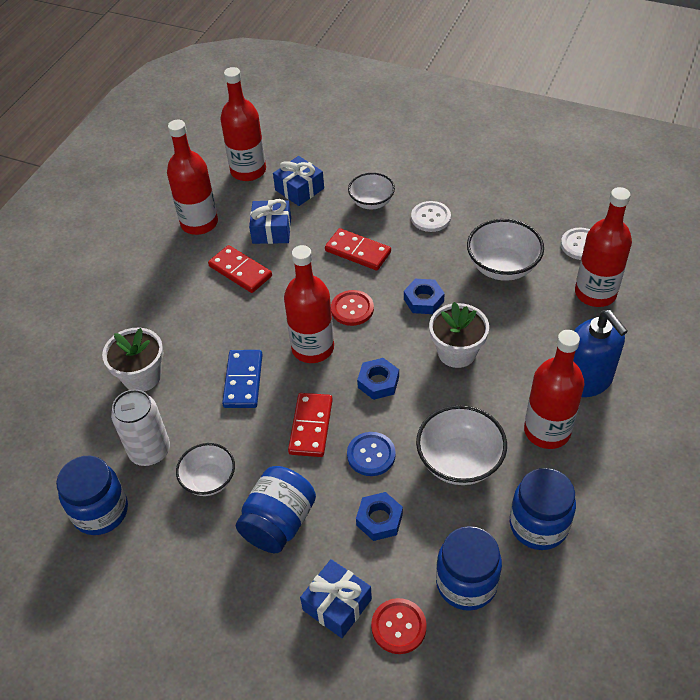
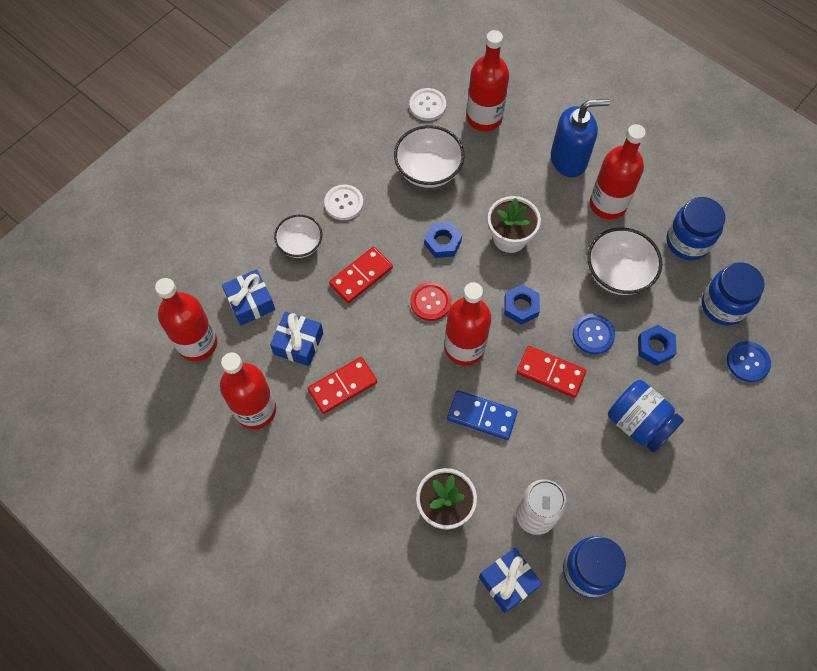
camera: 75 degrees left, 15 degrees up
(209, 480) = (581, 470): white bowl -> none
(337, 604) = (721, 399): blue gift -> blue gift (508, 582)
(398, 626) = (748, 362): red button -> blue button

